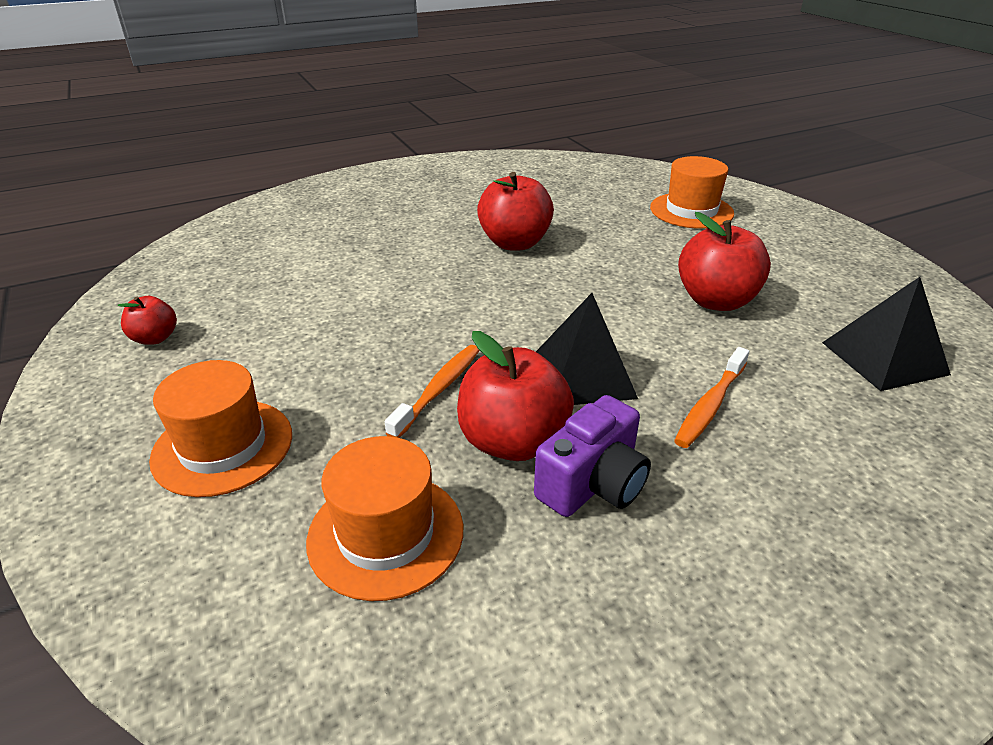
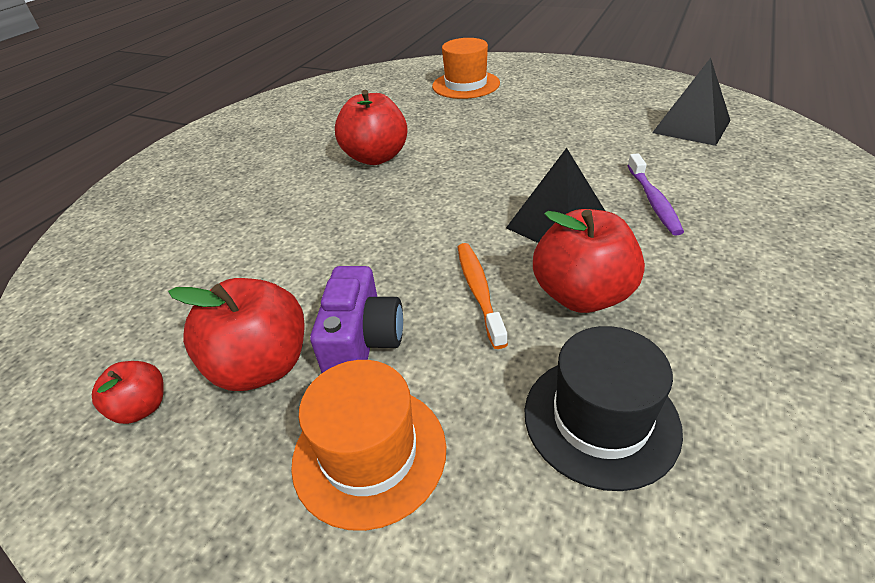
camera: 35 degrees left, 5 degrees up
(386, 534) = (600, 419): orange hat -> black hat
(593, 484) = (667, 290): purple camera -> purple camera (363, 342)
(710, 405) = (653, 201): orange toothbrush -> purple toothbrush
(715, 301) = (563, 135): red apple -> red apple (262, 366)

